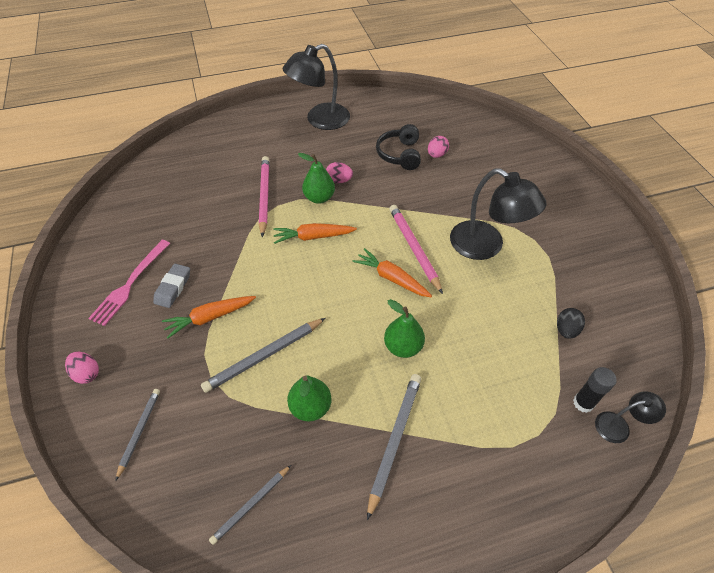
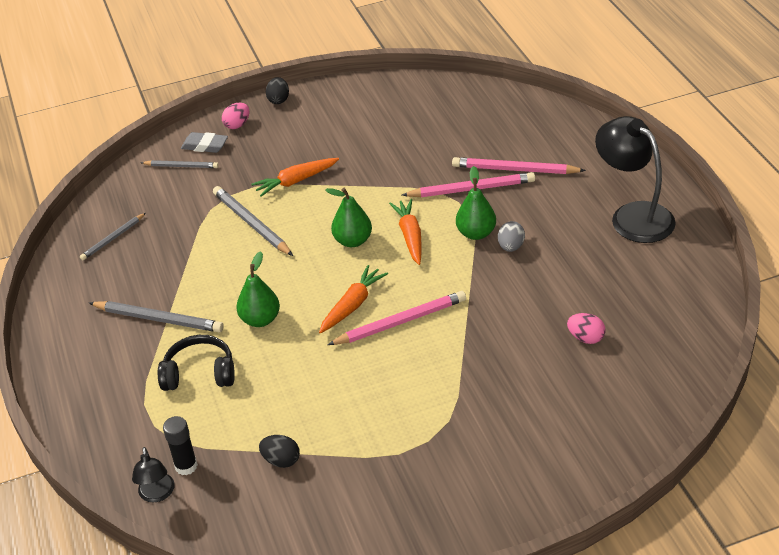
camera: 90 degrees right, 10 degrees down
(61, 333) = (278, 100): none -> black egg
(130, 284) = (335, 124): pink fork -> none
(173, 288) = (331, 151): grey eraser -> grey eraser (205, 146)
(210, 318) = (296, 181): orange carrot -> orange carrot turned 90 degrees counterclockwise
(249, 170) = (515, 170): none -> pink pencil
(251, 505) = (113, 238): grey pencil -> grey pencil turned 90 degrees counterclockwise
(310, 407) = (196, 261): green pear -> green pear (353, 241)
(339, 180) = (511, 247): pink egg -> grey egg
(400, 154) = (577, 300): black headphones -> black headphones (199, 373)
(486, 246) = (410, 389): black lamp -> none

